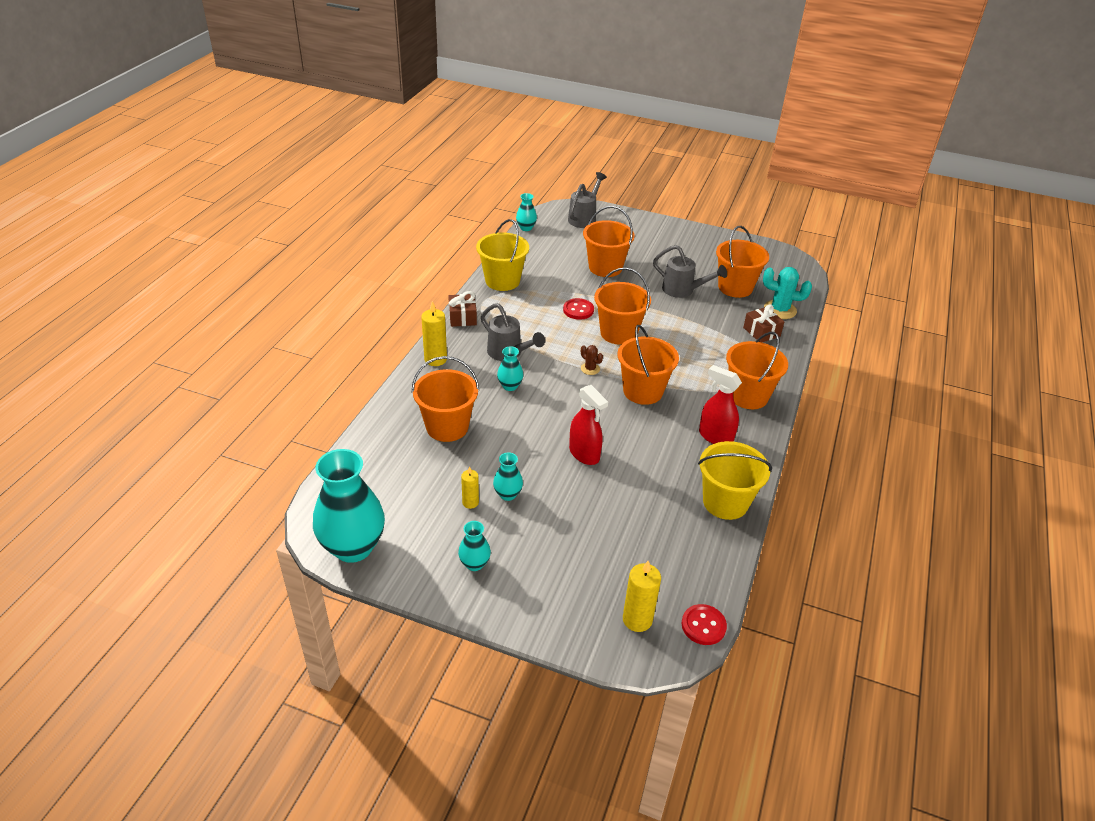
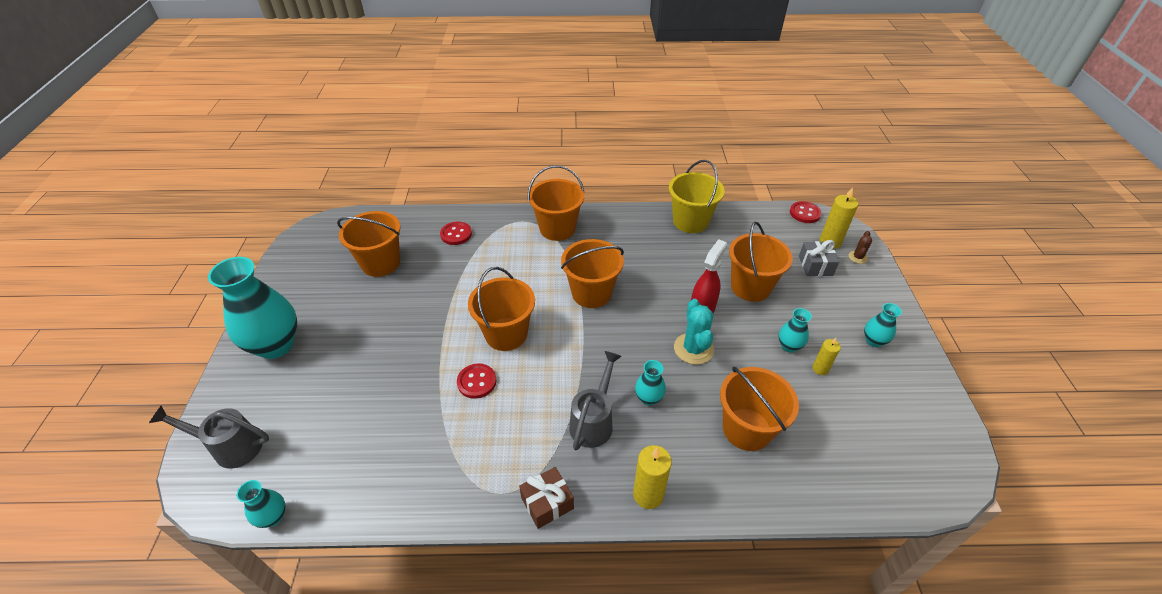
camera: 110 degrees left, 5 degrees up
(353, 547) = (943, 435): turquoise vase -> turquoise vase (276, 345)
(502, 281) = (439, 490): yellow bucket -> none
(590, 369) = (580, 340): brown cactus -> brown cactus (858, 257)
(602, 579) = (815, 265): none -> grey gift
(605, 267) = (369, 382): orange bucket -> orange bucket (750, 287)
(683, 290) = (400, 301): grey watering can -> none
(715, 437) = (622, 238): red spray bottle -> none
(761, 332) = (456, 234): brown gift -> red button
(780, 310) = (412, 228): turquoise cactus -> turquoise cactus (693, 349)

